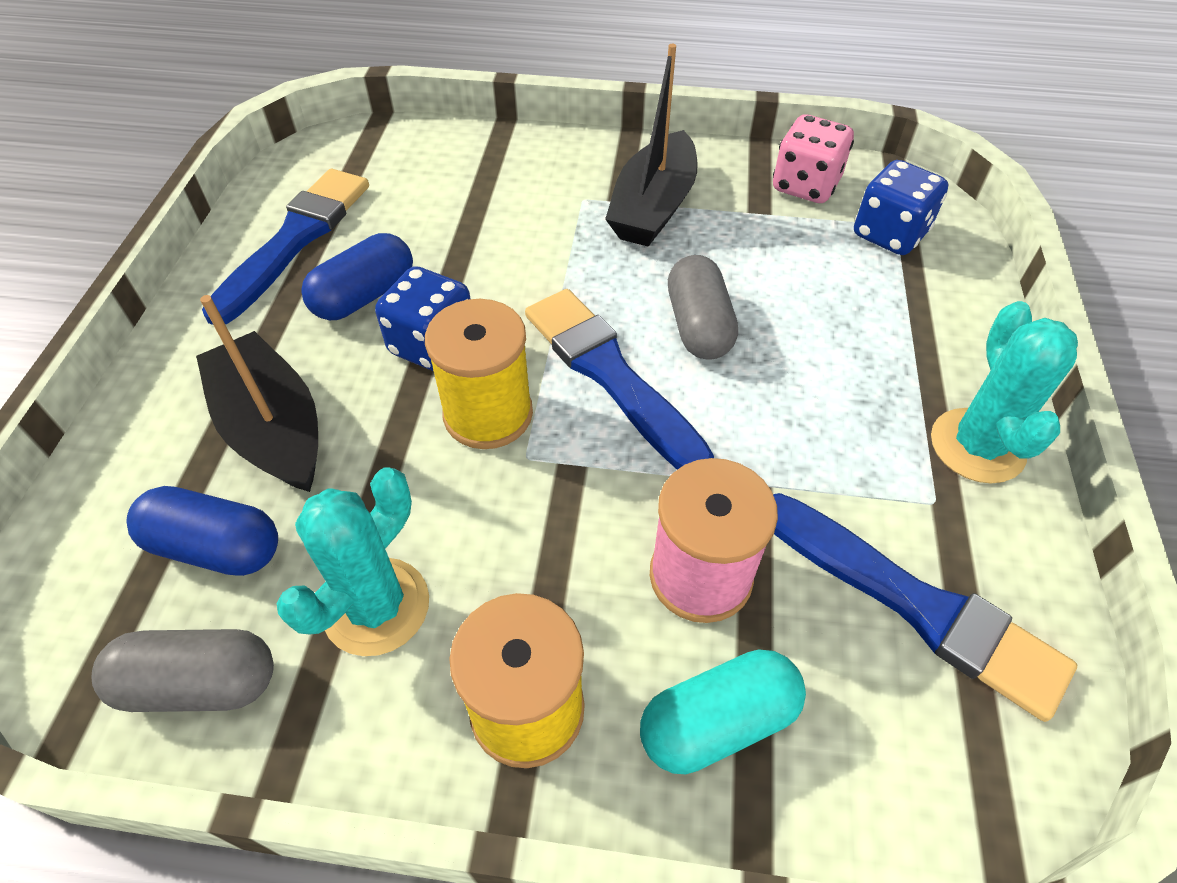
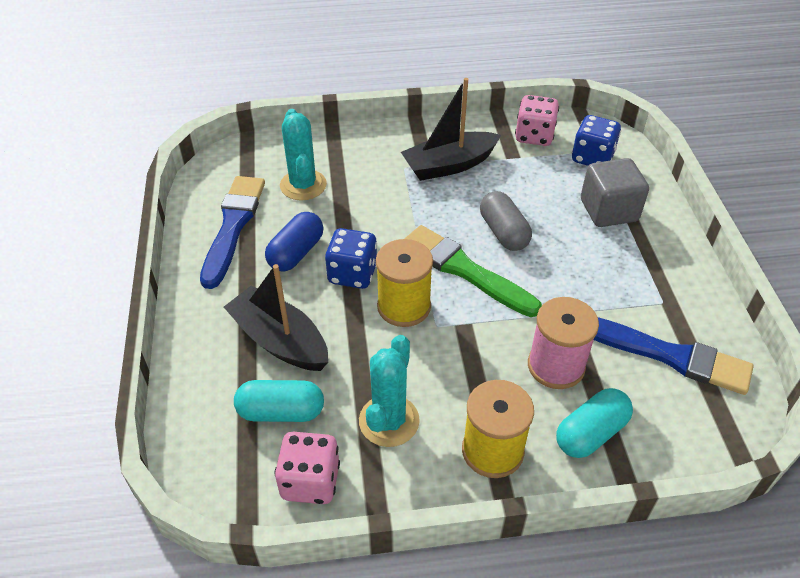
camera: 15 degrees left, 5 degrees down
(200, 683) = (310, 481): grey capsule -> pink dice
(216, 547) = (281, 411): blue capsule -> turquoise capsule
(610, 375) = (464, 270): blue brush -> green brush
(653, 207) = (449, 165): black boat -> black boat turned 60 degrees clockwise
(889, 323) = (608, 210): none -> grey cube
(977, 446) = (675, 269): turquoise cactus -> turquoise cactus (303, 185)

